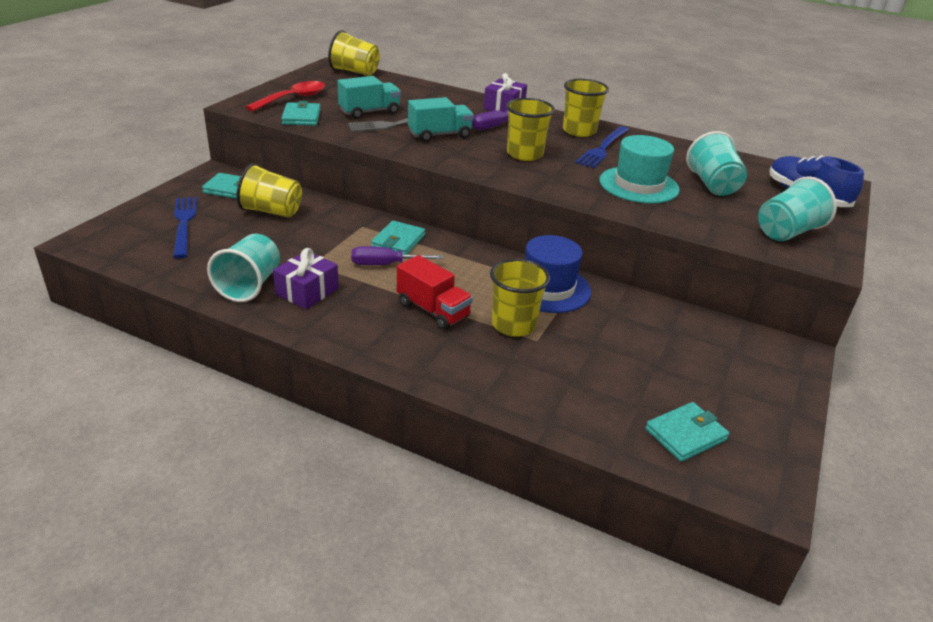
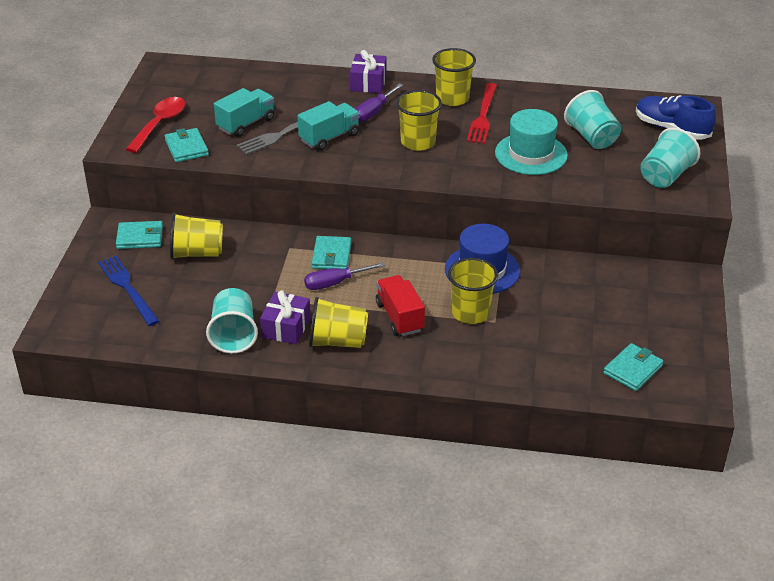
camera: 15 degrees left, 5 degrees up
(354, 72) = (193, 68): yellow cup -> yellow cup (337, 341)
(433, 310) = (400, 317): red truck -> red truck turned 135 degrees counterclockwise
(603, 148) = (483, 116): blue fork -> red fork

